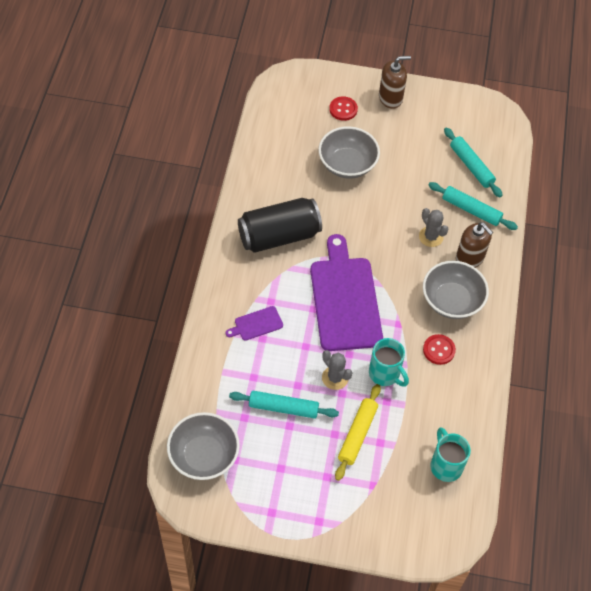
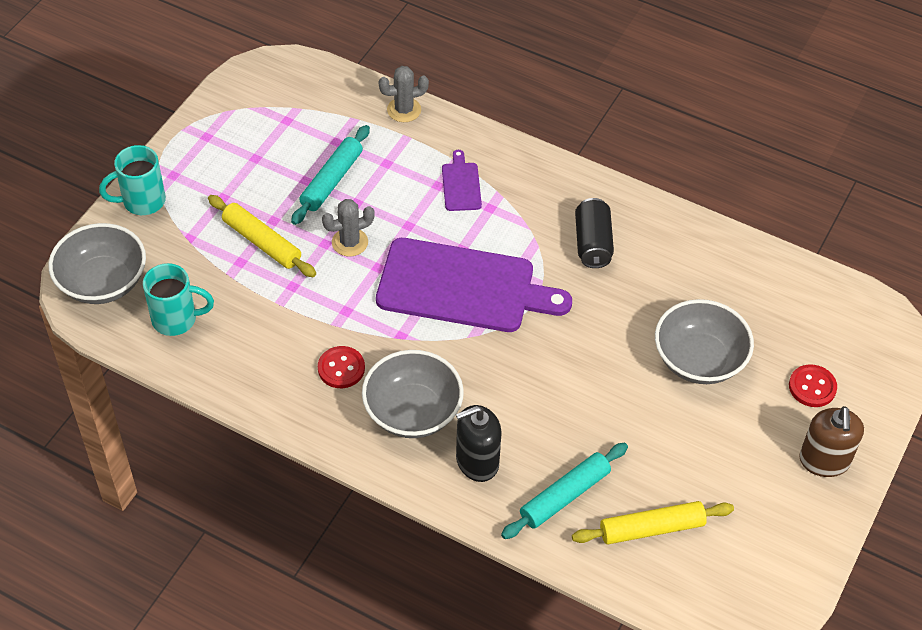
camera: 110 degrees right, 5 degrees down
(204, 455) = (304, 95): grey bowl -> grey bowl (103, 282)
(279, 236) = (592, 243): black can -> black can, size x0.59
(385, 374) = (331, 296): turquoise mug -> turquoise mug (142, 201)
(431, 237) = (532, 424): grey cactus -> grey cactus (404, 110)
(470, 258) = (477, 461): brown soap dispenser -> black soap dispenser
(471, 166) = (651, 528): turquoise rolling pin -> yellow rolling pin

